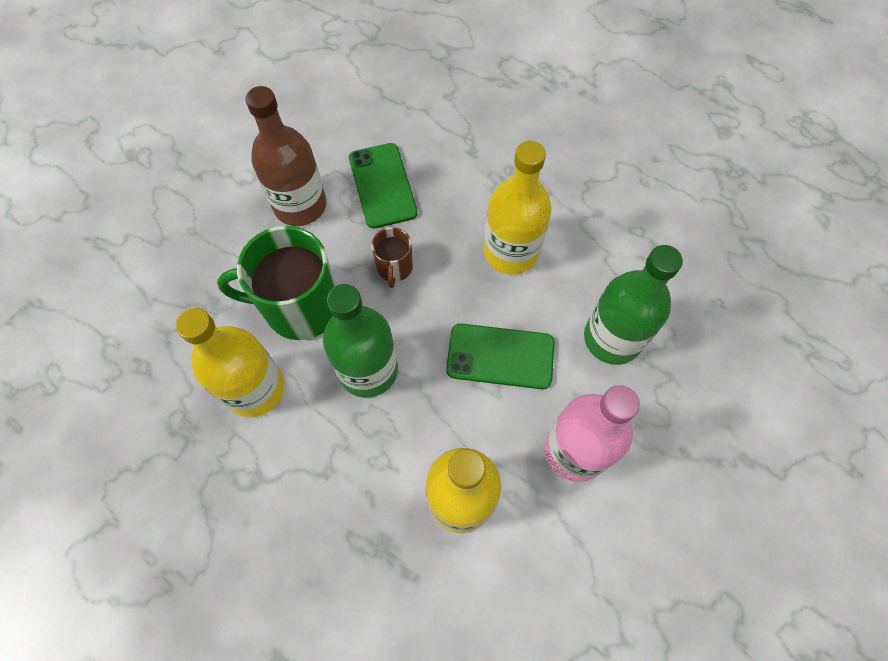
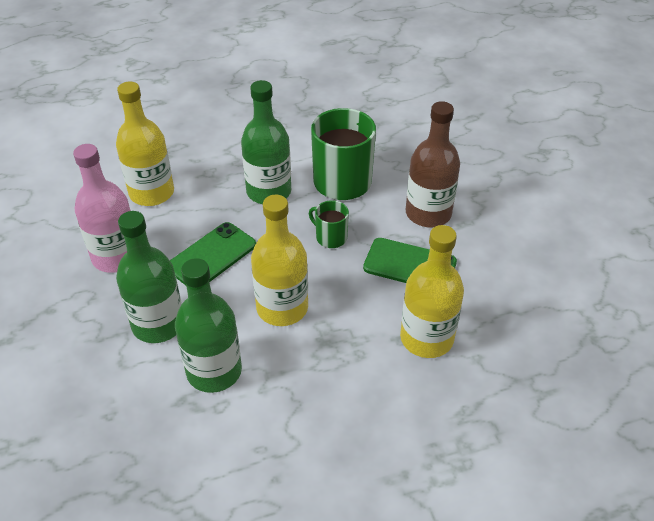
camera: 125 degrees right, 20 degrees down
(255, 389) = (306, 143): yellow bottle -> yellow bottle (426, 338)
(394, 268) = (330, 237): brown mug -> green mug
(614, 258) = (214, 371): none -> green bottle

